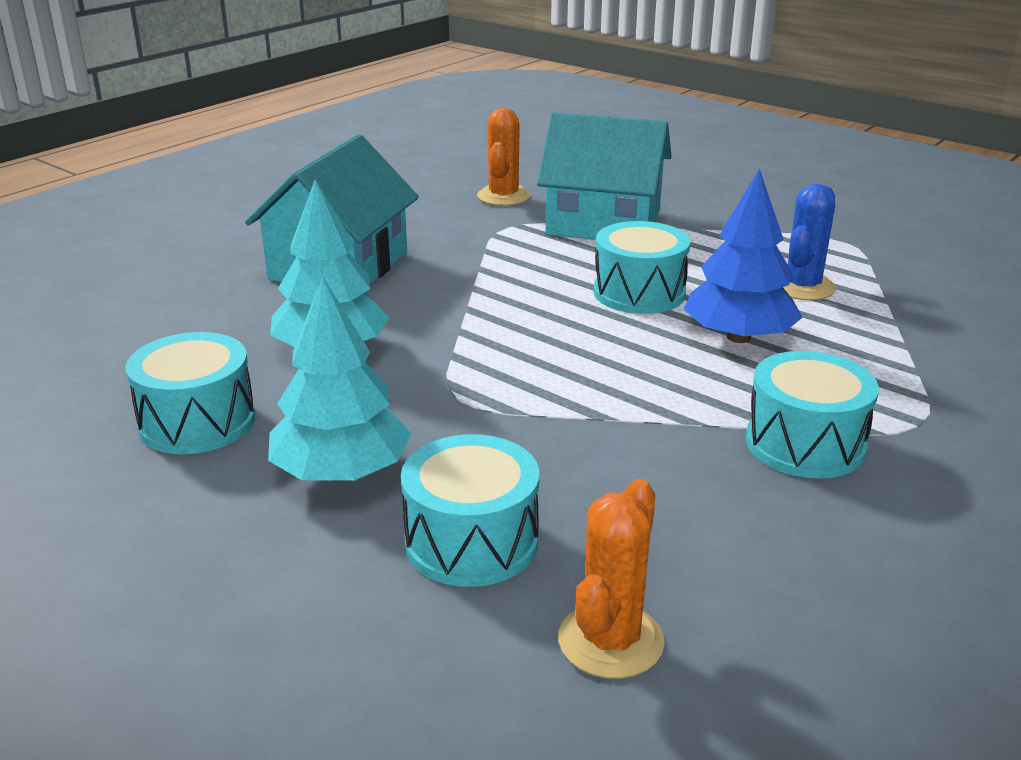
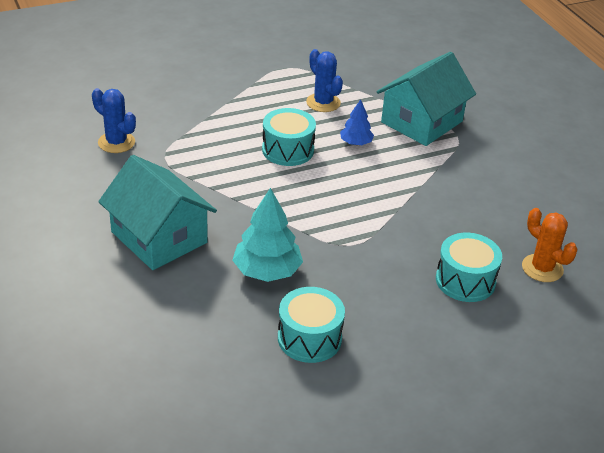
camera: 65 degrees left, 10 degrees up
(341, 473) = (390, 302): turquoise tree -> none
(503, 196) = (116, 142): orange cactus -> blue cactus
(603, 222) = (192, 124): turquoise house -> turquoise house (421, 122)
(738, 337) = (356, 143): blue tree -> blue tree, size x0.58
(805, 444) = (452, 168): turquoise drum -> none

